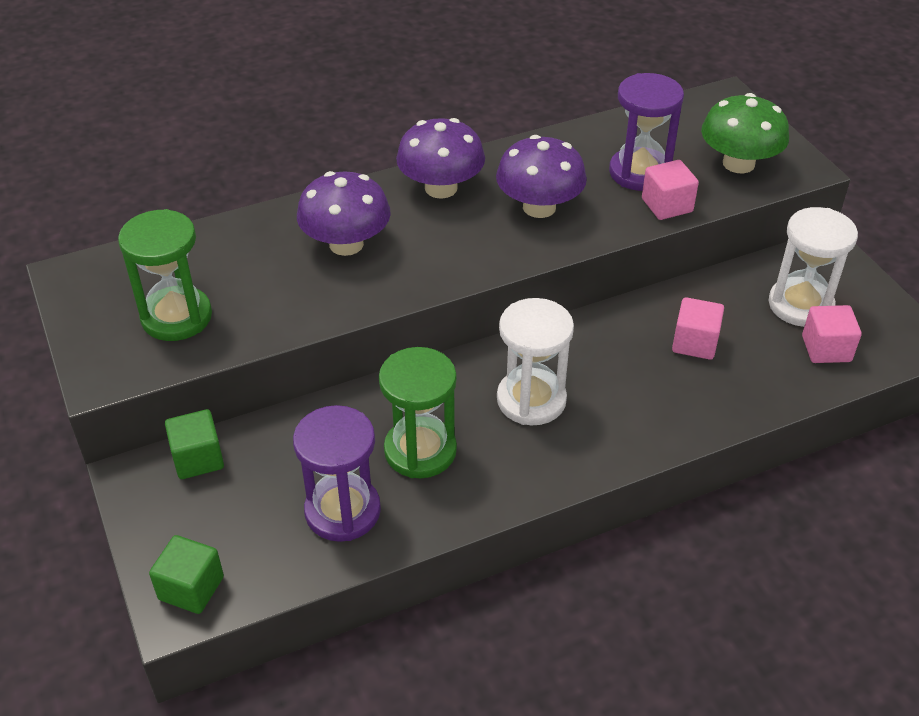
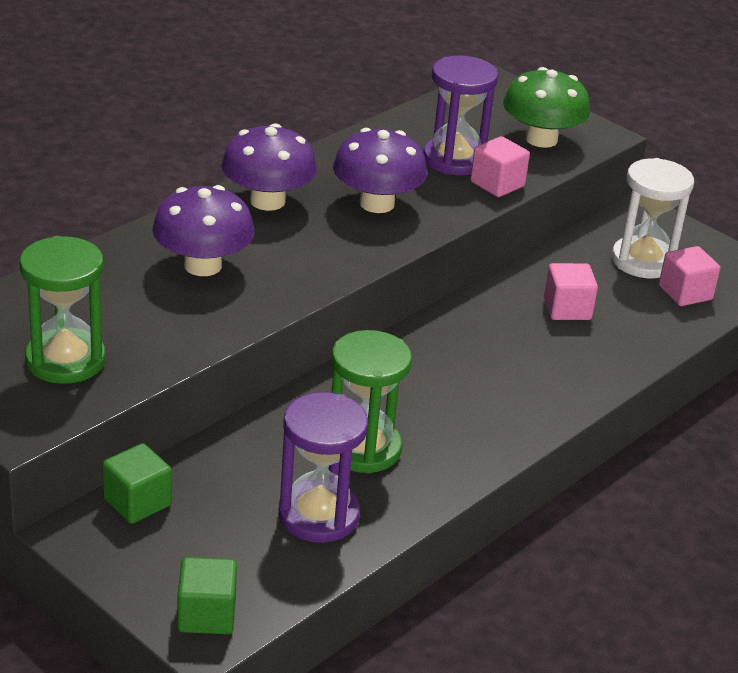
camera: 25 degrees left, 10 degrees down
(531, 400) = (444, 384): white hourglass -> none

